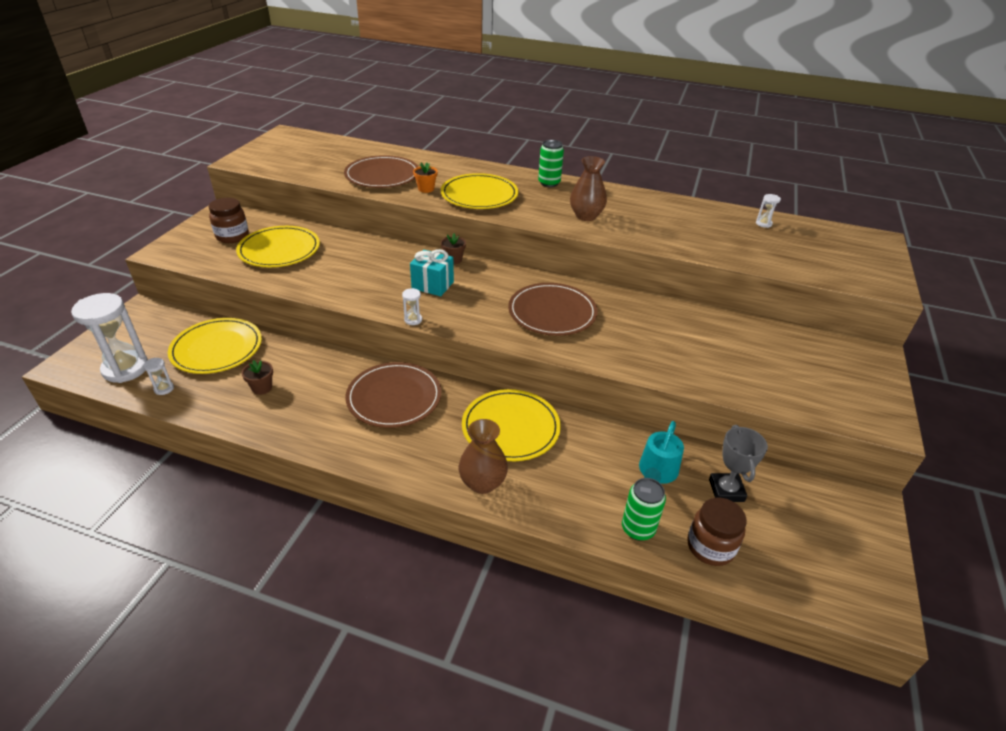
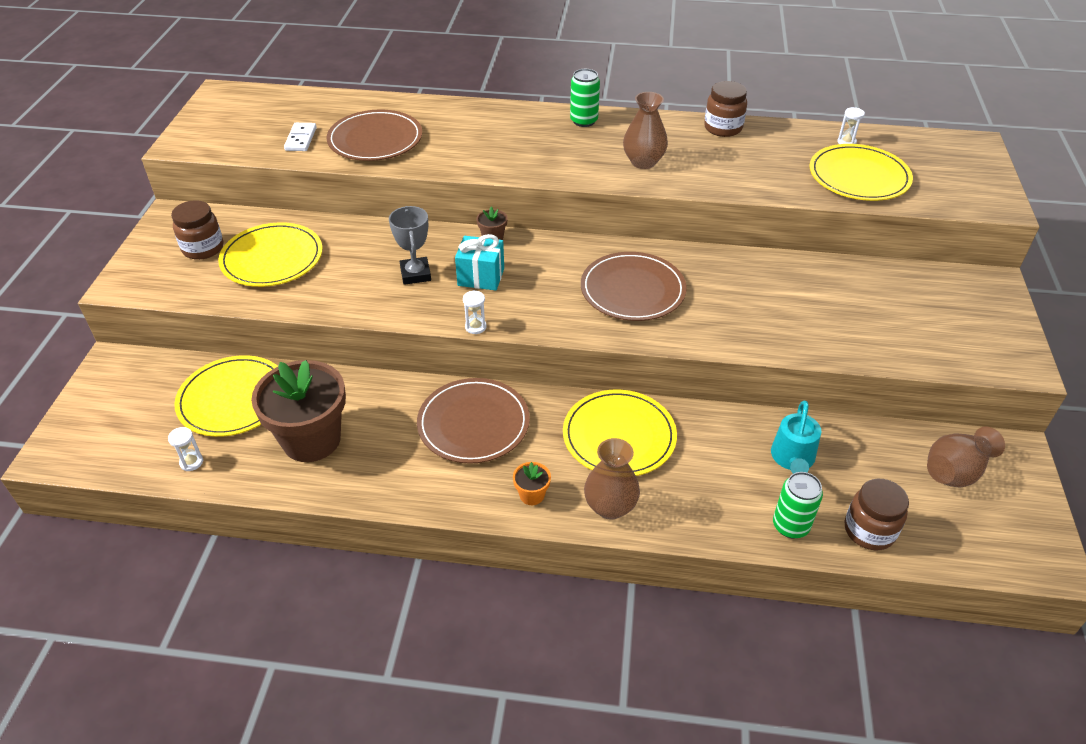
camera: 10 degrees left, 5 degrees up
(125, 369) = (130, 445): white hourglass -> none
(262, 388) = (311, 439): brown flower pot -> brown flower pot, size x2.44
(327, 168) = (301, 139): none -> white domino
(426, 189) = (438, 152): orange flower pot -> orange flower pot (532, 495)
(479, 195) = (506, 151): yellow plate -> yellow plate (859, 176)
(661, 201) = (723, 128): none -> brown jar
(726, 490) = (869, 465): grey trophy -> grey trophy (415, 274)
(806, 510) = (955, 471): none -> brown vase

